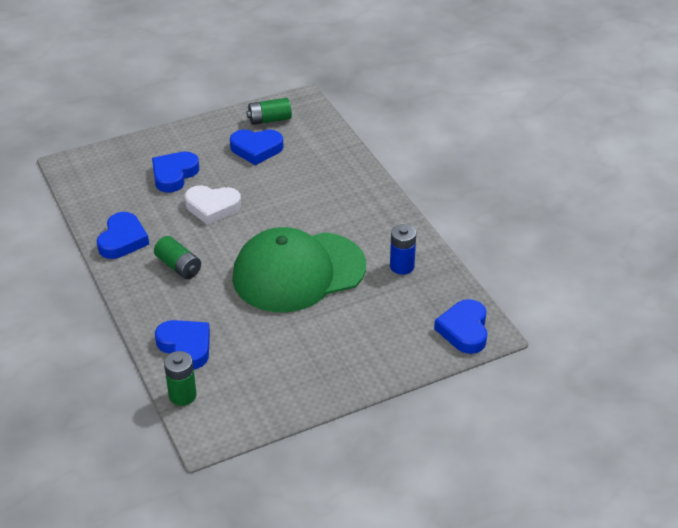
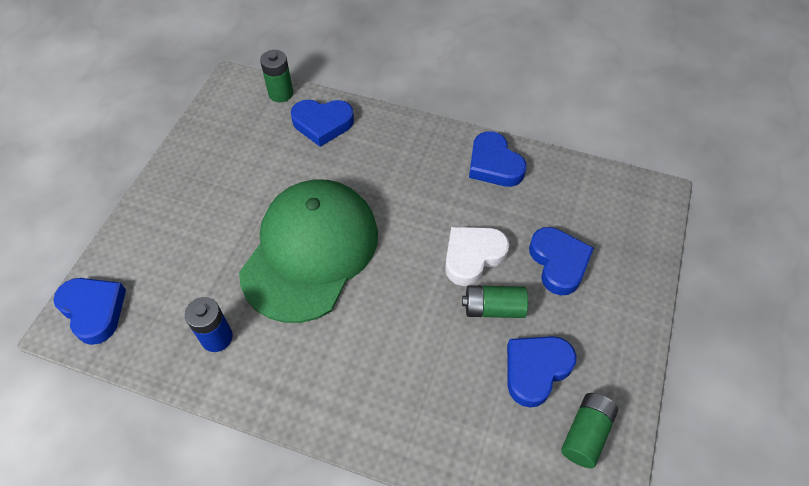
camera: 135 degrees right, 15 degrees up
(178, 266) = (416, 177): green battery -> green battery (493, 308)

